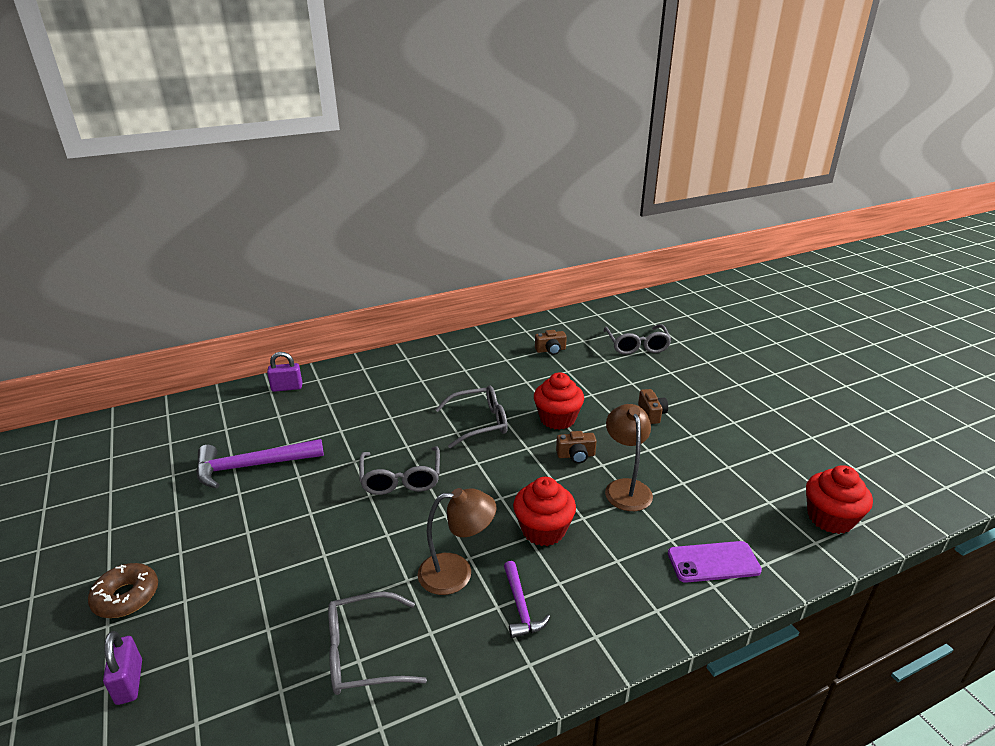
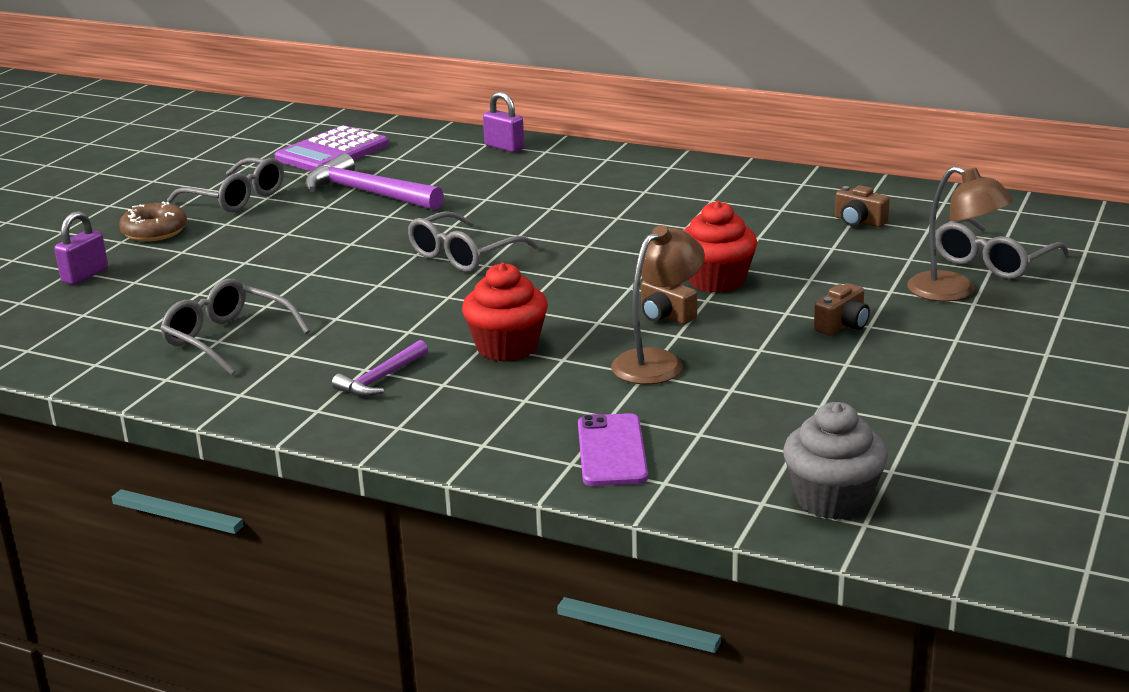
camera: 50 degrees right, 5 degrees down
(166, 446) = (332, 152): none -> purple calculator
(457, 572) = (379, 334): brown lamp -> brown lamp (954, 292)
(479, 423) = (626, 248): grey glasses -> grey glasses (236, 198)
(713, 562) = (612, 451): purple phone -> purple phone turned 45 degrees clockwise
(830, 518) = (832, 499): red cupcake -> grey cupcake

